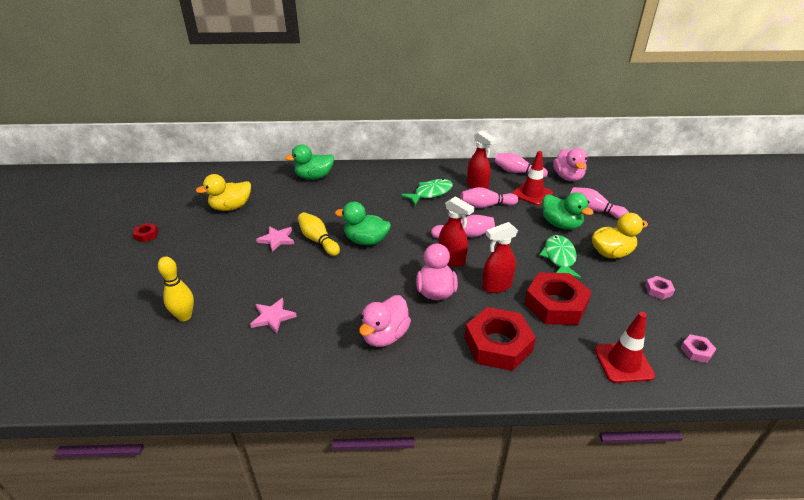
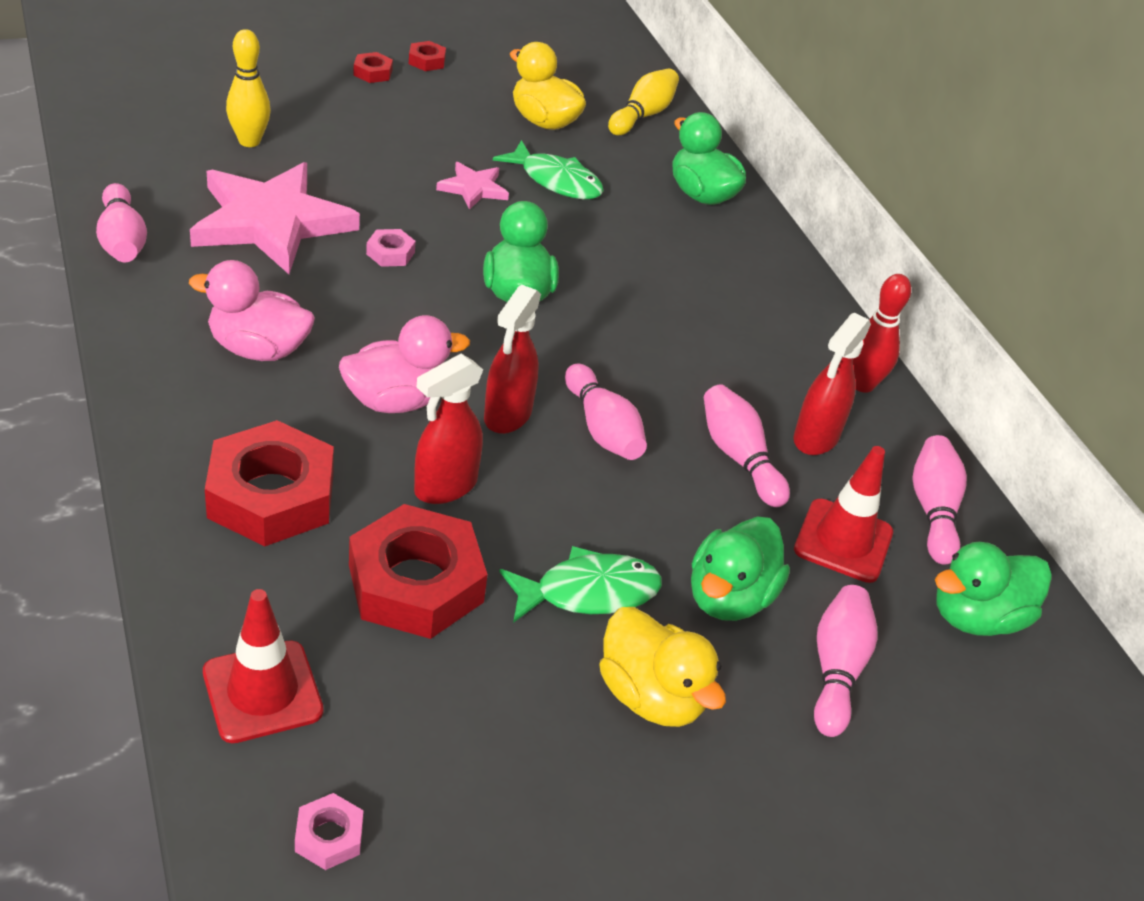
camera: 65 degrees right, 5 degrees up
(144, 256) = (373, 72): none -> red nut
(262, 386) = (122, 240): none -> pink bowling pin
(273, 317) = (271, 222): pink star -> pink star, size x2.16
(318, 240) = (492, 234): yellow bowling pin -> yellow bowling pin (642, 115)
(430, 193) = (739, 364): green fish -> green fish (556, 181)
(449, 169) = (862, 384): none -> red bowling pin
(496, 286) = (445, 487): red spray bottle -> red spray bottle turned 90 degrees counterclockwise
(568, 177) = (976, 617): pink duck -> green duck
(658, 290) = (533, 784): pink nut -> pink nut (390, 253)

